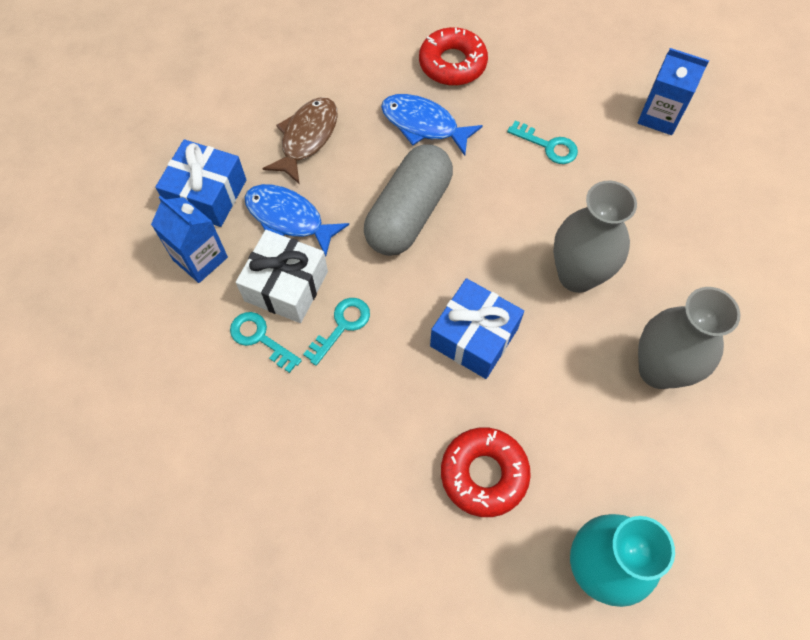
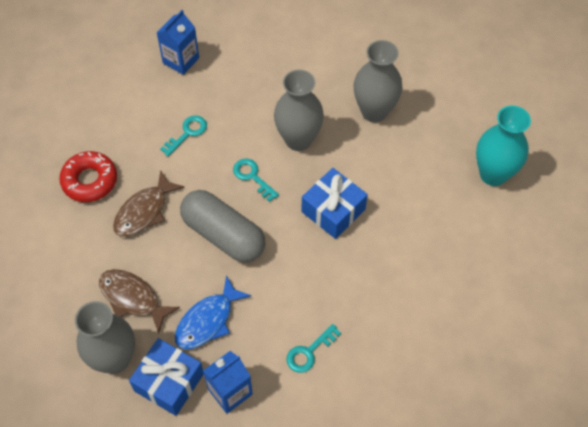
camera: 80 degrees left, 5 degrees down
(230, 137) = (114, 359): none -> grey vase
(286, 286) = (268, 329): white gift -> none
(342, 326) = (309, 294): turquoise key -> turquoise key (252, 177)
(424, 125) = (144, 211): blue fish -> brown fish
(484, 474) = (430, 223): red donut -> none

